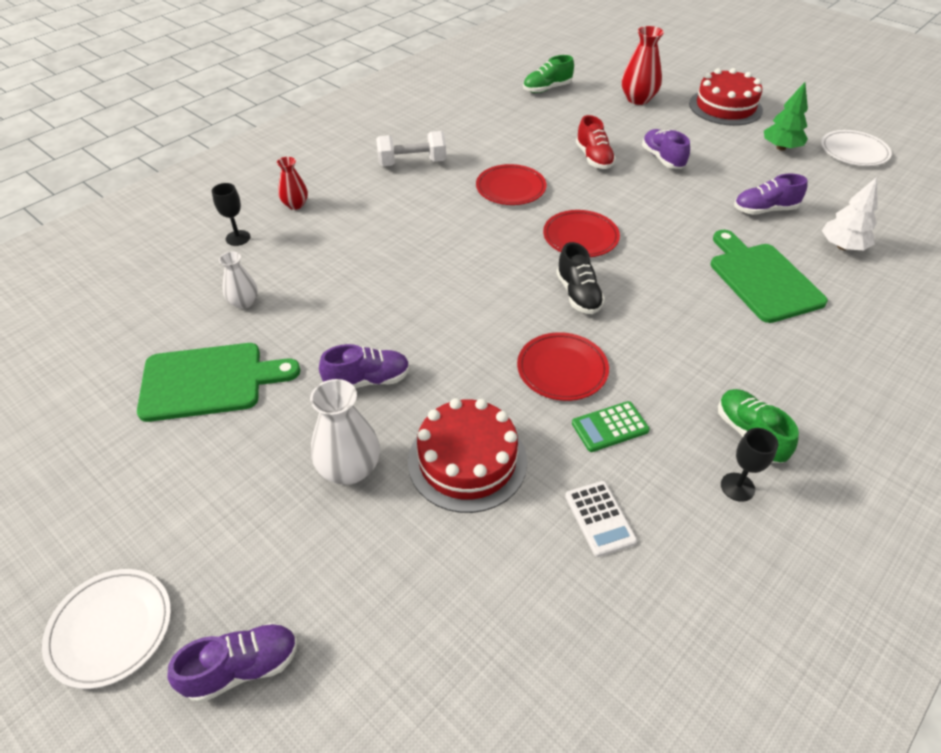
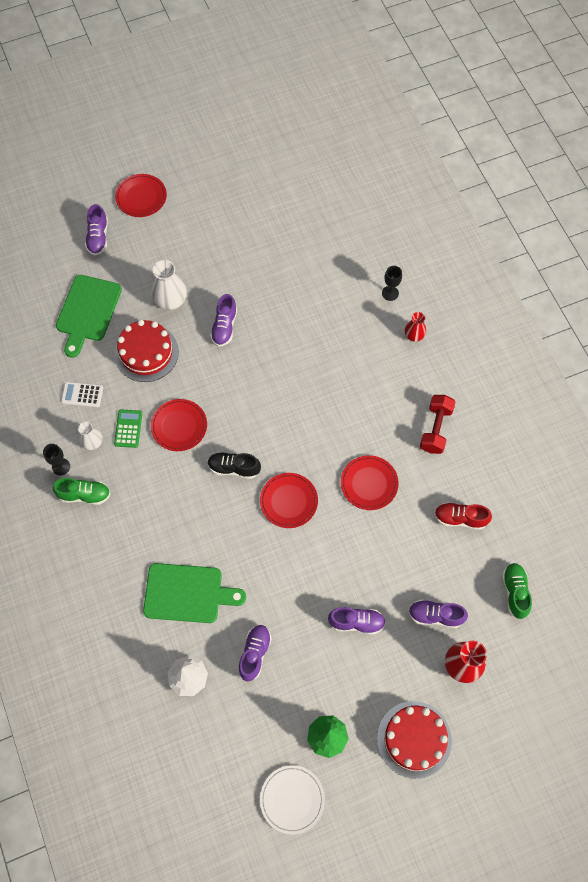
camera: 115 degrees right, 20 degrees up
(111, 629) = (141, 197): white plate -> red plate
(209, 381) = (264, 254): green cutting board -> green cutting board (88, 311)
(244, 302) = (322, 283): white vase -> white vase (92, 443)
(412, 163) = (435, 429): white dumbbell -> red dumbbell
(594, 158) = (382, 567): red shoe -> red shoe (460, 518)
(609, 120) = (435, 616): none -> purple shoe

